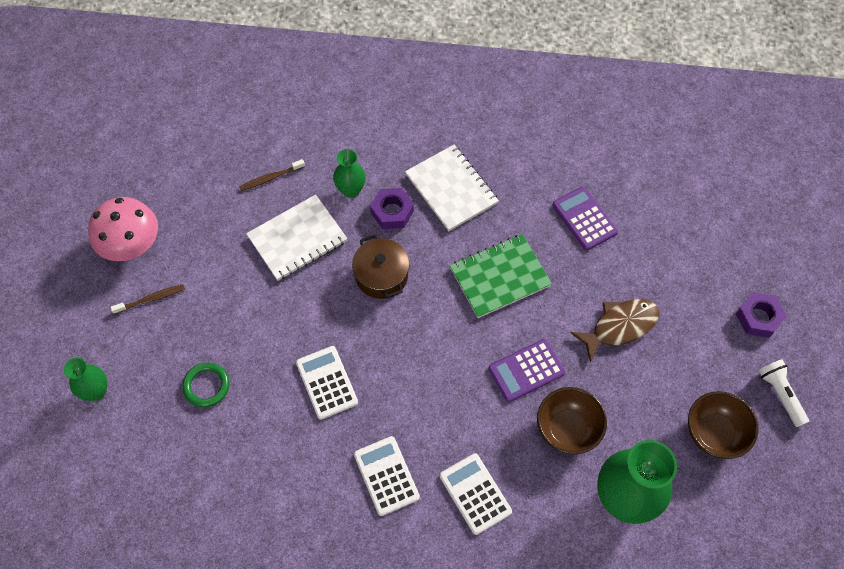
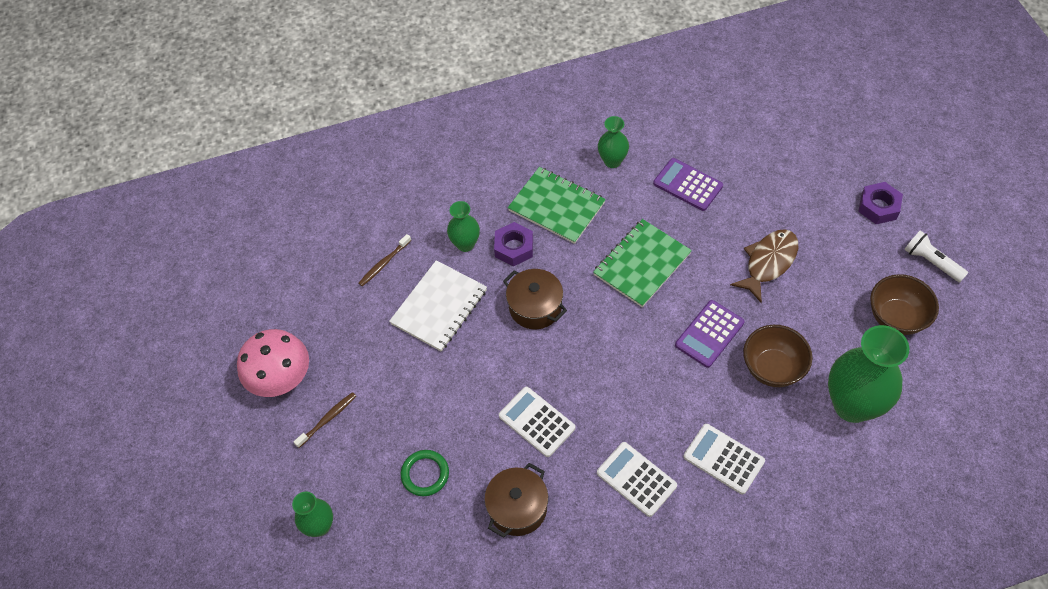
camera: 20 degrees left, 5 degrees down
(269, 453) = (517, 508): none -> brown pot
(451, 189) = (556, 206): white notebook -> green notebook
(526, 166) = (612, 161): none -> green vase

